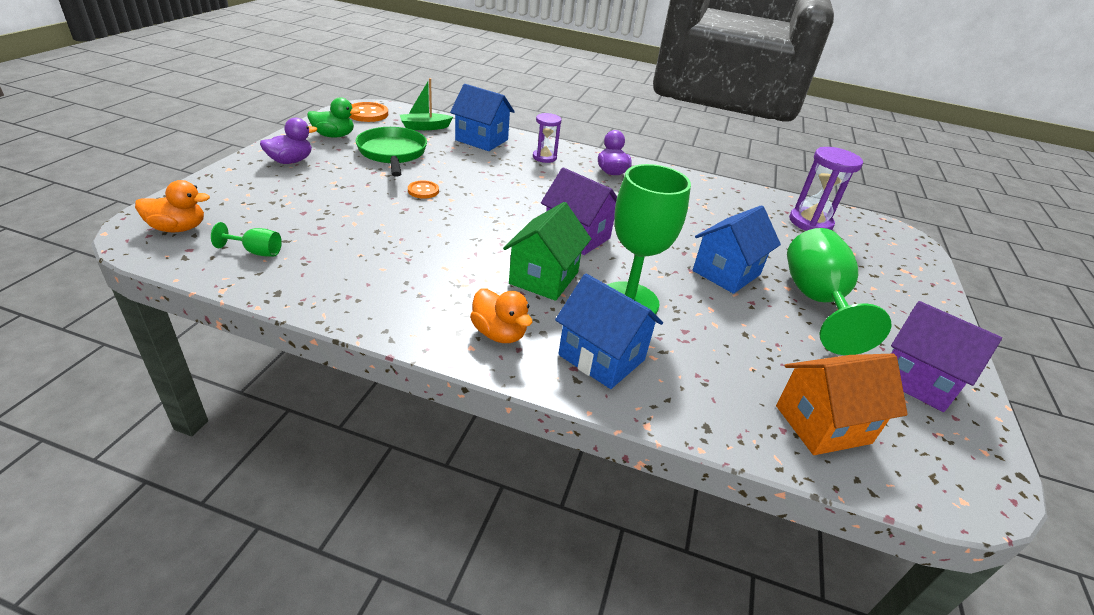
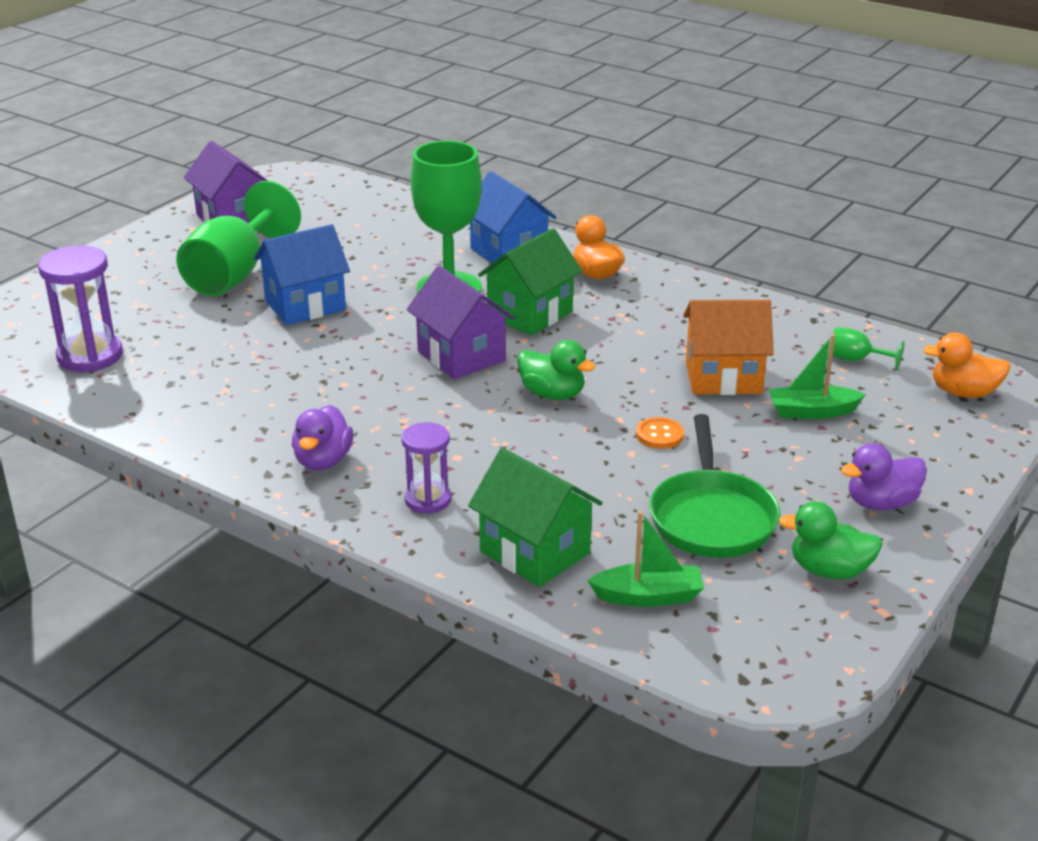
camera: 160 degrees left, 5 degrees down
(313, 209) = (812, 412): none -> green boat
(368, 114) = (777, 649): orange button -> none
(481, 140) = (535, 552): blue house -> green house
(500, 212) = (552, 394): none -> green duck
(822, 424) = (357, 206): orange house -> orange house (723, 377)

